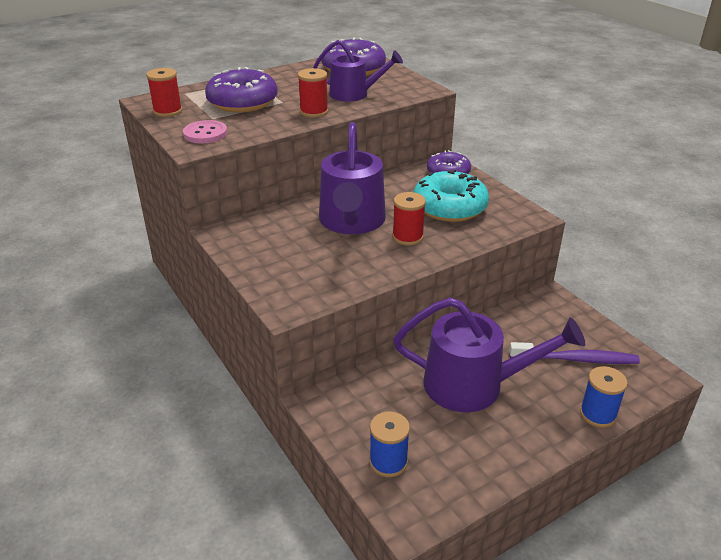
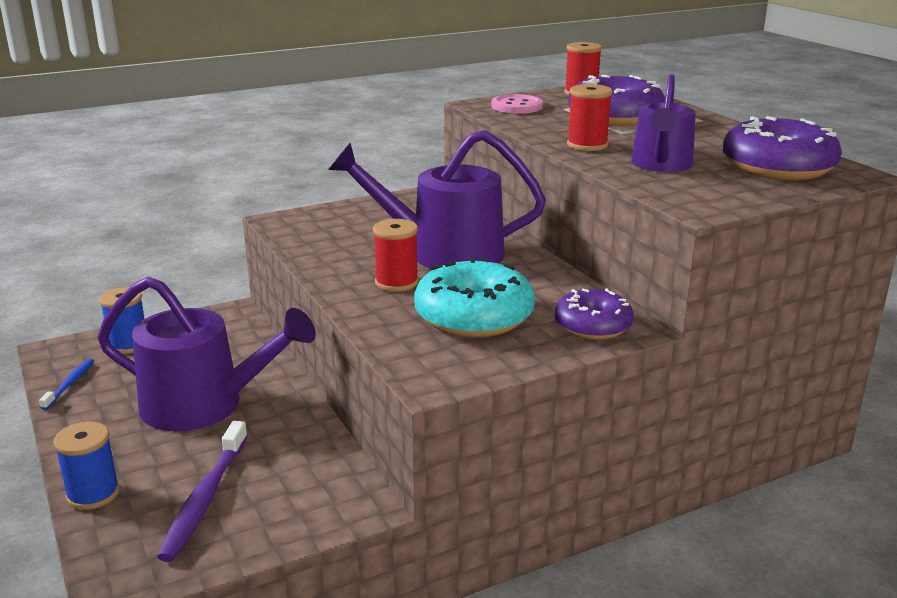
camera: 95 degrees right, 10 degrees down
(467, 482) = (70, 384): none -> blue toothbrush
(473, 385) = (204, 405): purple watering can -> purple watering can turned 90 degrees counterclockwise

